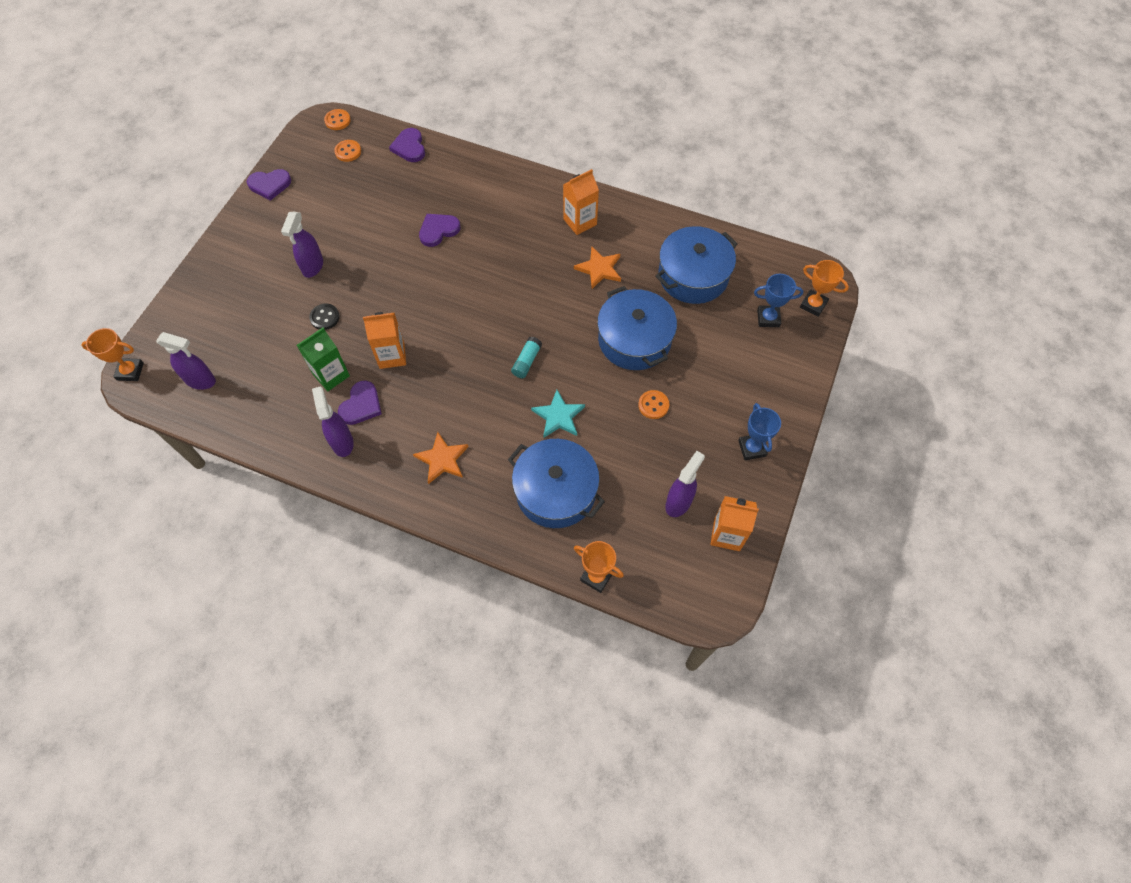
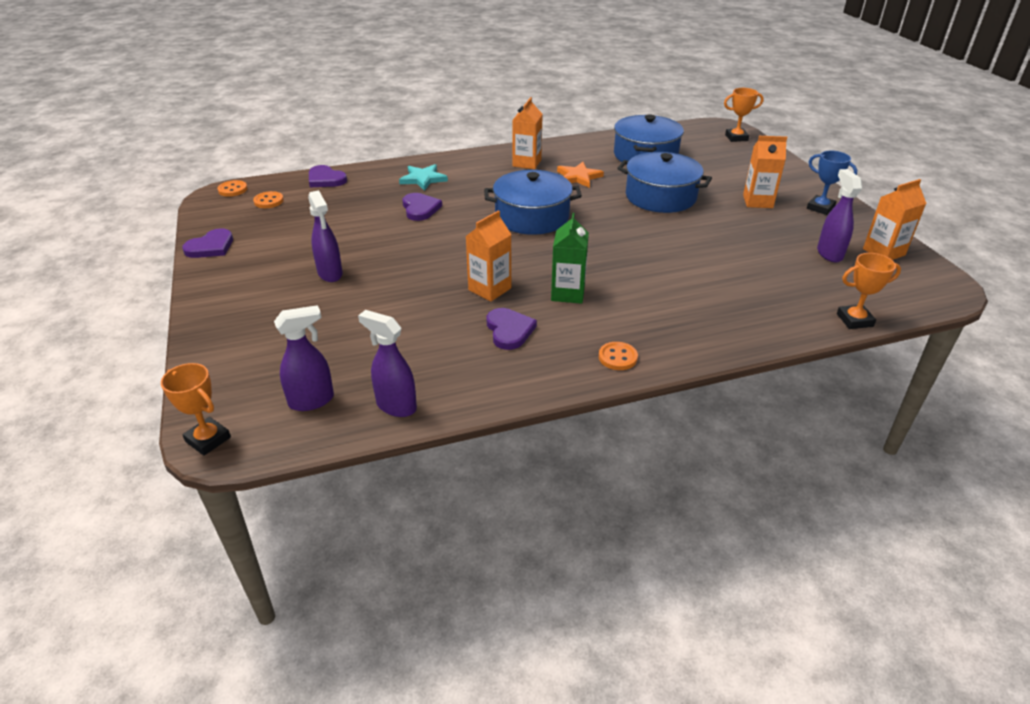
camera: 40 degrees left, 25 degrees down
(130, 371) = (208, 439): orange trophy -> orange trophy turned 75 degrees clockwise
(325, 317) = (389, 297): black button -> none
(331, 375) = (450, 327): green carton -> green carton (568, 293)
(342, 442) = (529, 362): purple spray bottle -> purple spray bottle (396, 406)
(438, 230) = (420, 209): purple heart -> purple heart turned 150 degrees clockwise
(442, 459) = (632, 324): orange star -> none
(526, 361) = (605, 240): turquoise glue stick -> none
(555, 491) = (746, 293): blue pot -> blue pot (532, 217)
(558, 416) = (677, 255): turquoise star -> turquoise star (423, 179)
(653, 405) = (728, 219): orange button -> orange button (617, 357)
(708, 402) = (757, 201): none -> orange carton
(768, 318) = (722, 153): blue trophy -> none

